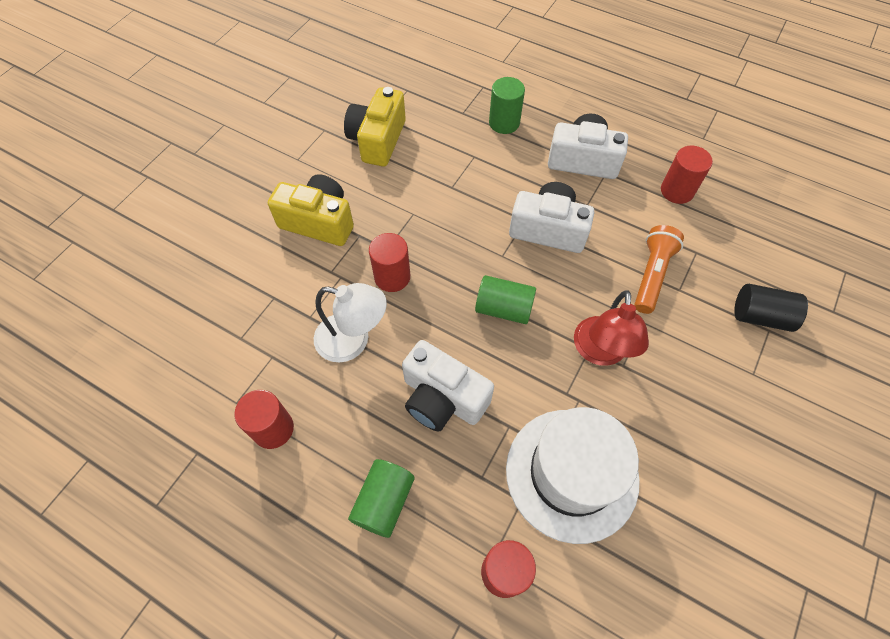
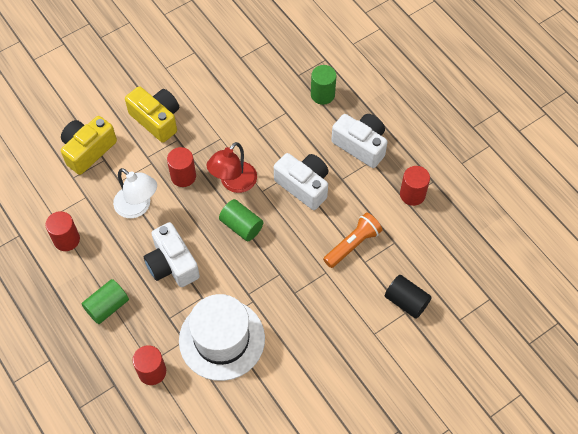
camera: 25 degrees right, 0 degrees up
(377, 140) = (226, 74): yellow camera -> yellow camera (88, 150)
(600, 352) = (285, 278): red lamp -> red lamp (233, 183)

